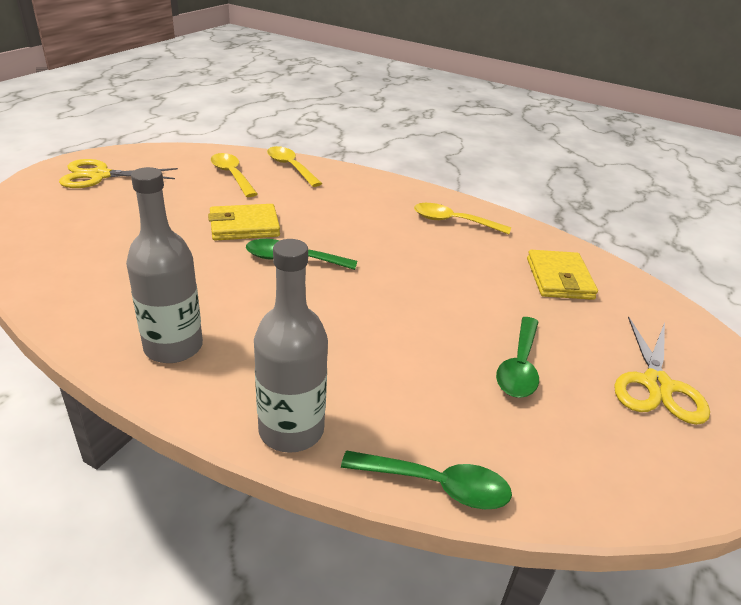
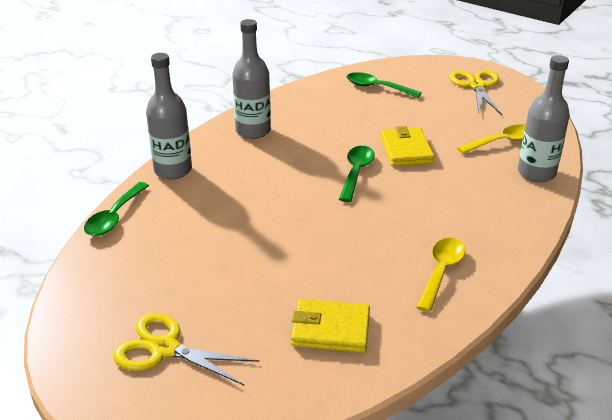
camera: 100 degrees right, 0 degrees up
(290, 167) = (536, 173): yellow spoon -> grey bottle
(519, 366) = (205, 271): green spoon -> green spoon (377, 88)

